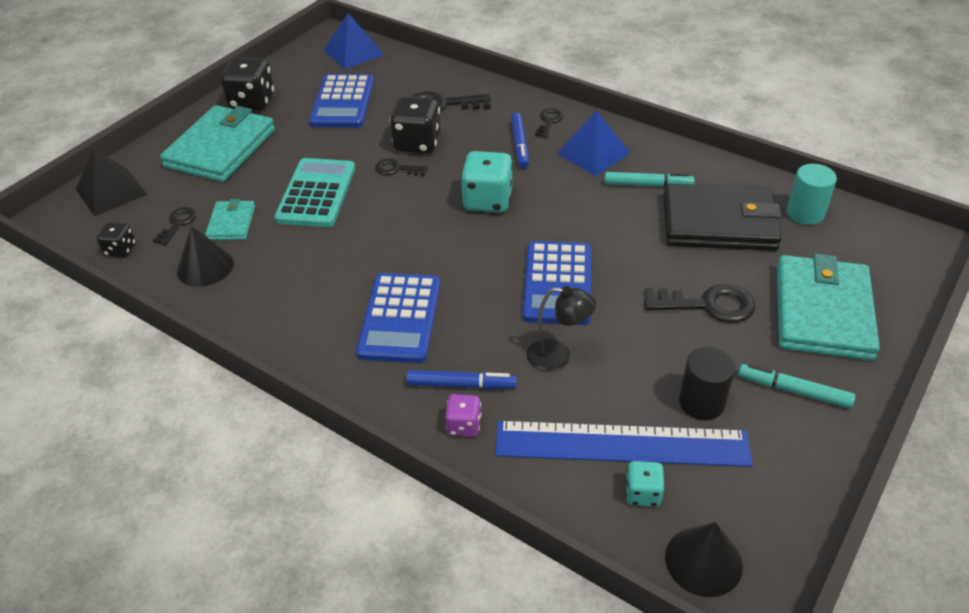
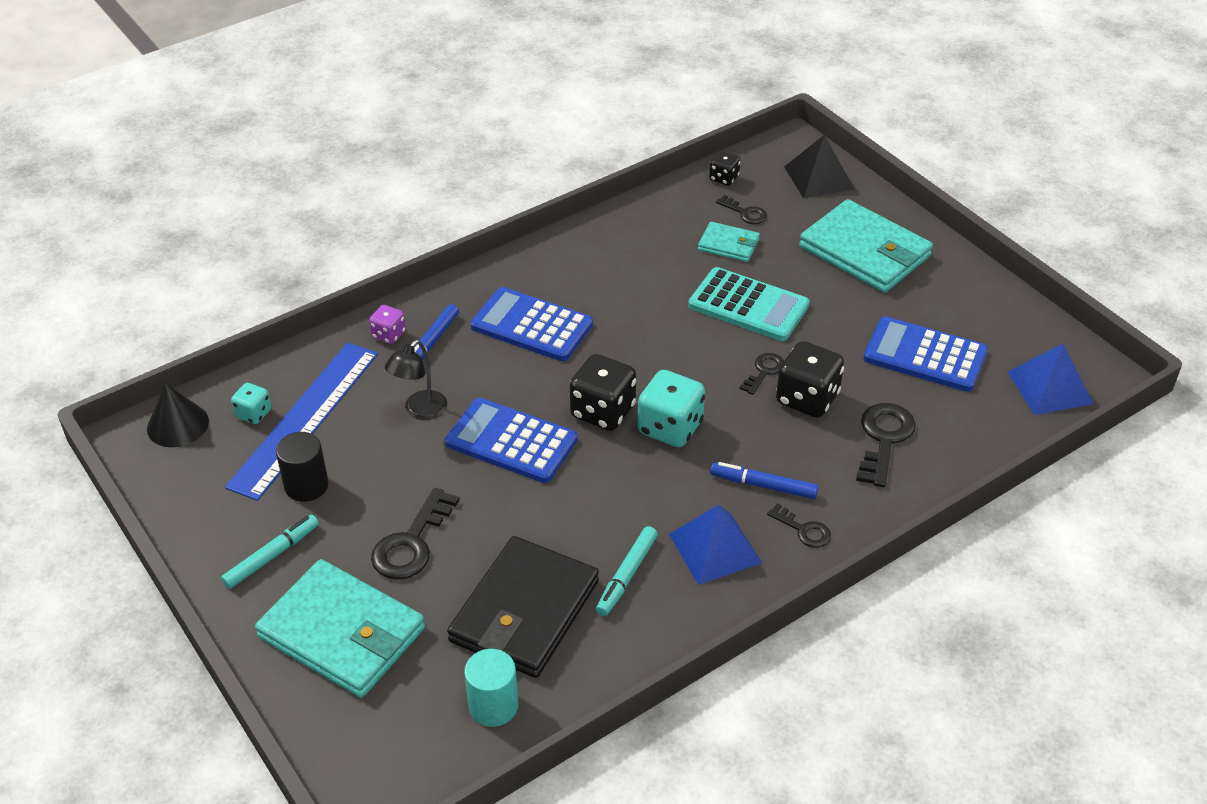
camera: 110 degrees right, 0 degrees up
(205, 267) = (671, 223): black cone -> none
(252, 102) = (953, 284): black dice -> black dice (603, 411)

